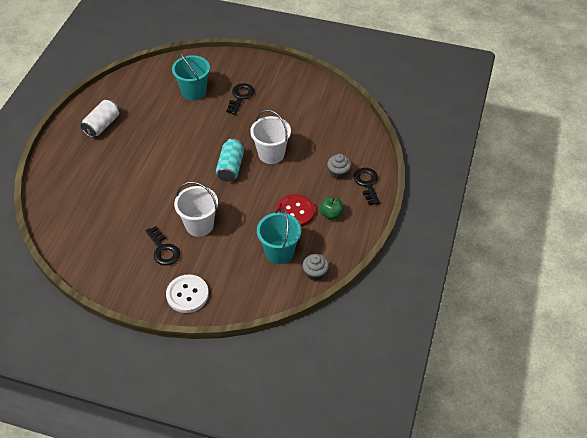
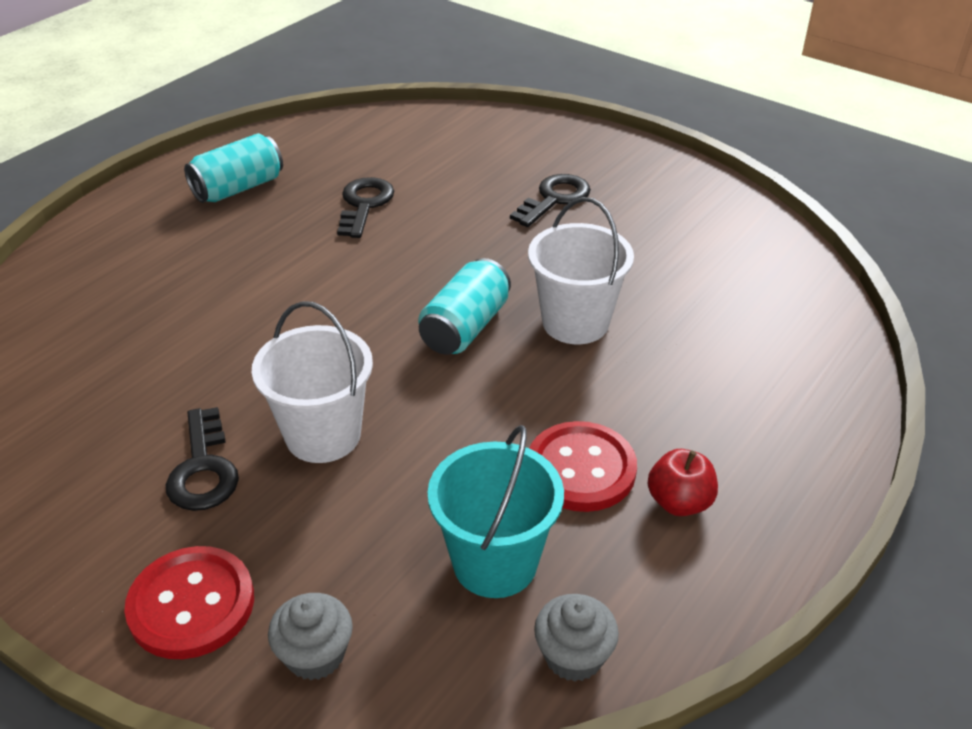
camera: 20 degrees right, 10 degrees down
(102, 125) = (238, 188): white can -> turquoise can
(187, 294) = (191, 604): white button -> red button
(194, 92) = (459, 170): turquoise bucket -> none
(331, 214) = (679, 502): green apple -> red apple
(338, 173) = (733, 404): grey cupcake -> grey cupcake (315, 654)
(367, 184) = (805, 450): black key -> black key (364, 204)

